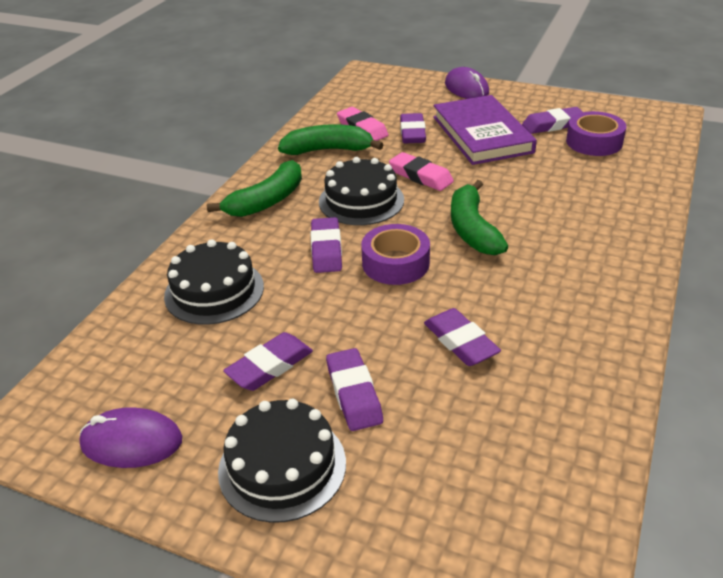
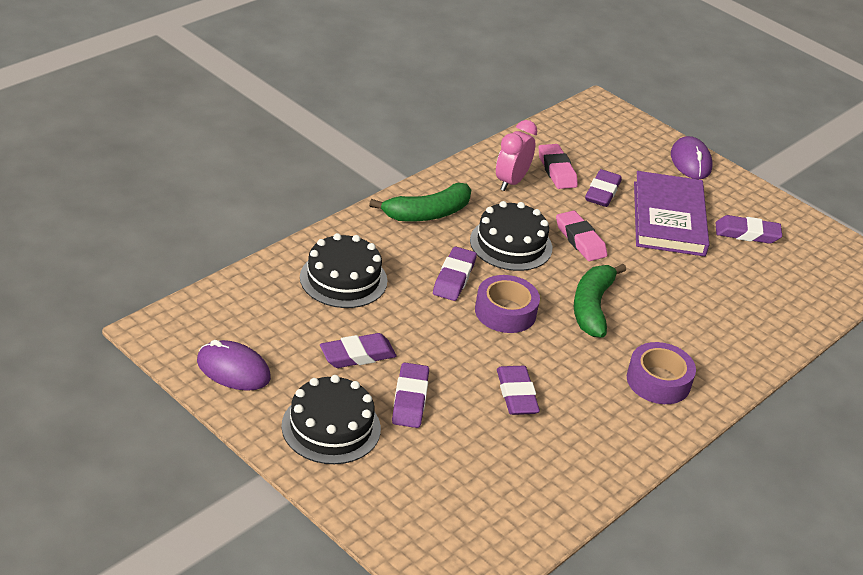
camera: 15 degrees right, 0 degrees up
(328, 150) = (511, 182): green banana -> pink clock
(594, 142) = (773, 266): purple tape -> purple tape (658, 381)

